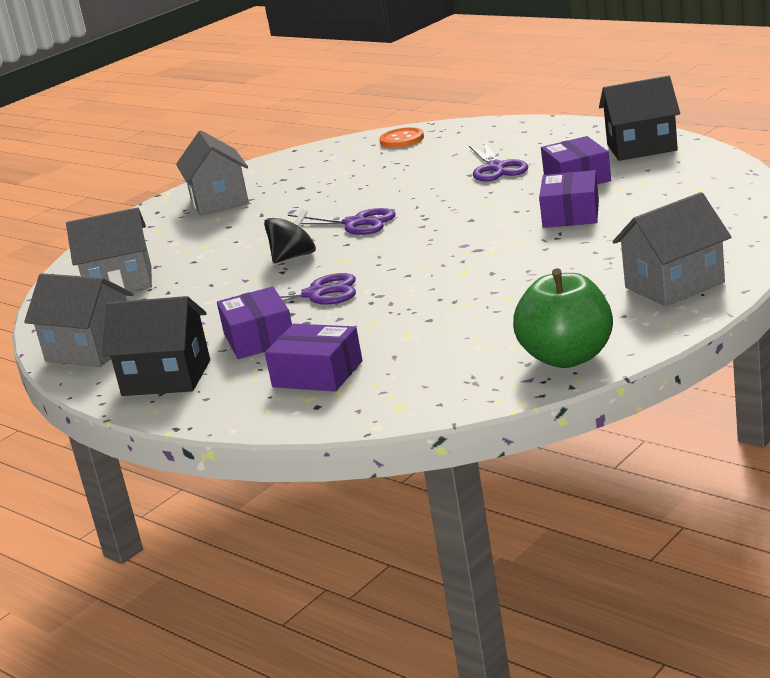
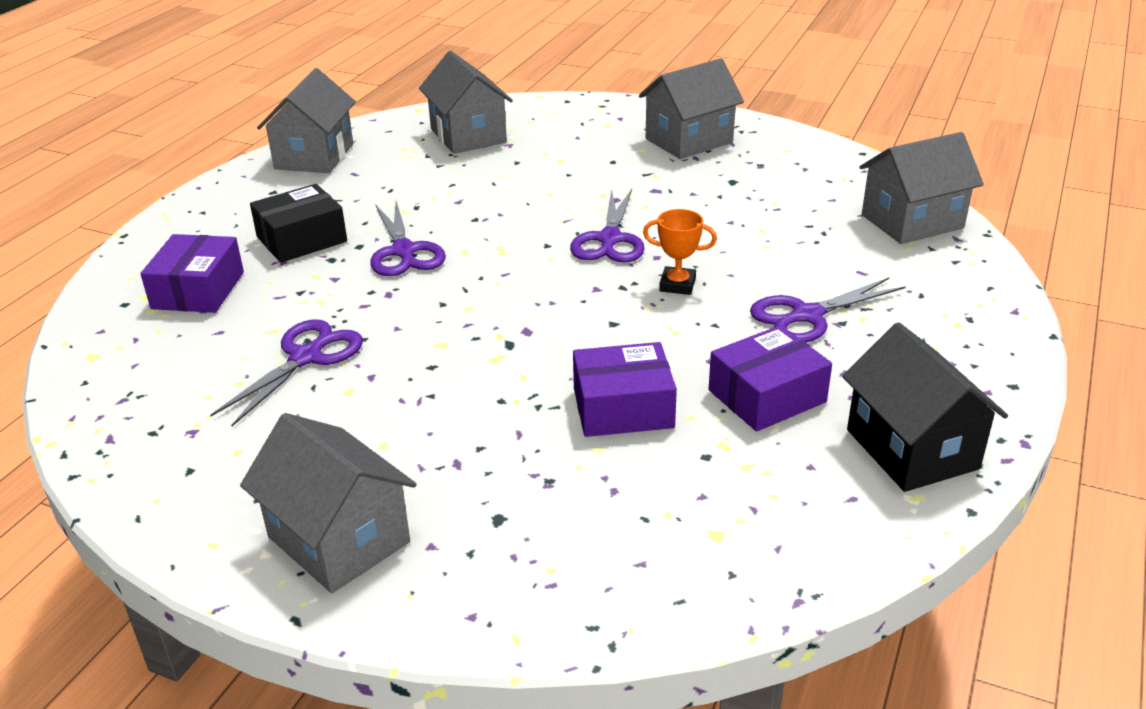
camera: 70 degrees right, 10 degrees up
(166, 378) = (233, 207): black house -> none
(259, 338) = (302, 239): purple box -> black box
(294, 257) = (514, 218): black spinning top -> none
(402, 140) = (912, 221): orange button -> grey house
(435, 202) = (677, 285): none -> orange trophy
(455, 317) = (306, 357): none -> purple scissors
(567, 357) = (151, 463): green apple -> none

